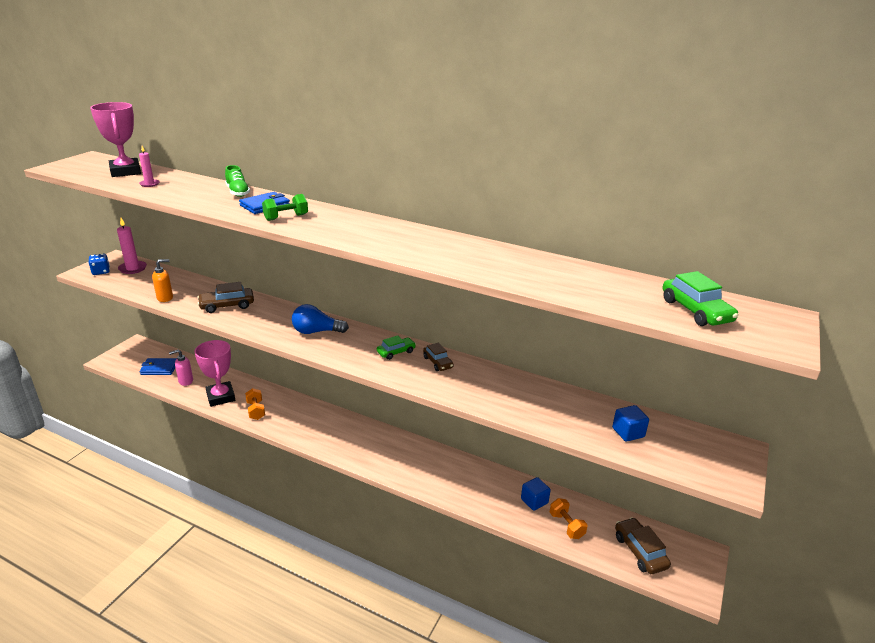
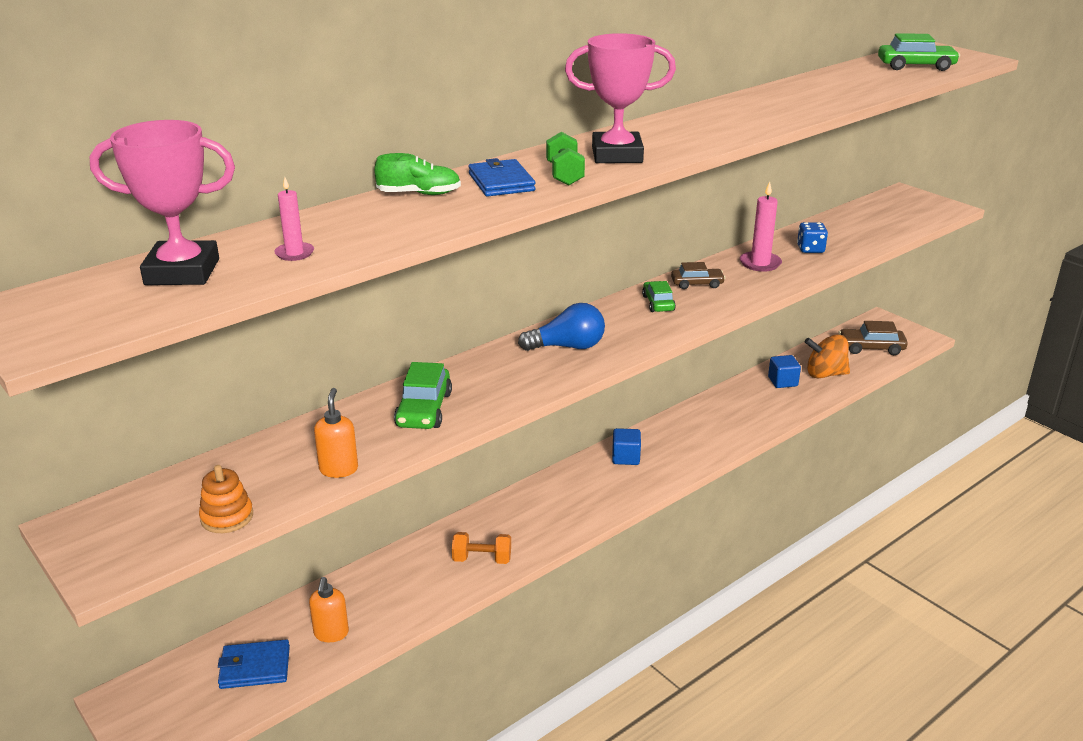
camera: 65 degrees left, 0 degrees up
(101, 272) = (129, 546): blue dice -> blue dice (810, 249)
(123, 284) = (227, 517): none -> orange stacking toy
(133, 268) = (159, 503): pink candle -> pink candle (760, 263)
(159, 368) = (254, 667): blue wallet -> blue wallet turned 60 degrees clockwise
(185, 381) = (331, 634): pink soap dispenser -> orange soap dispenser
(220, 397) = (415, 594): pink trophy -> pink trophy (617, 155)
(227, 305) = (424, 409): brown car -> green car
(316, 331) = (567, 347): blue light bulb -> blue light bulb turned 120 degrees counterclockwise
(566, 525) = (825, 374): orange dumbbell -> orange spinning top
(628, 432) = (868, 226): blue cube -> blue cube (625, 457)

